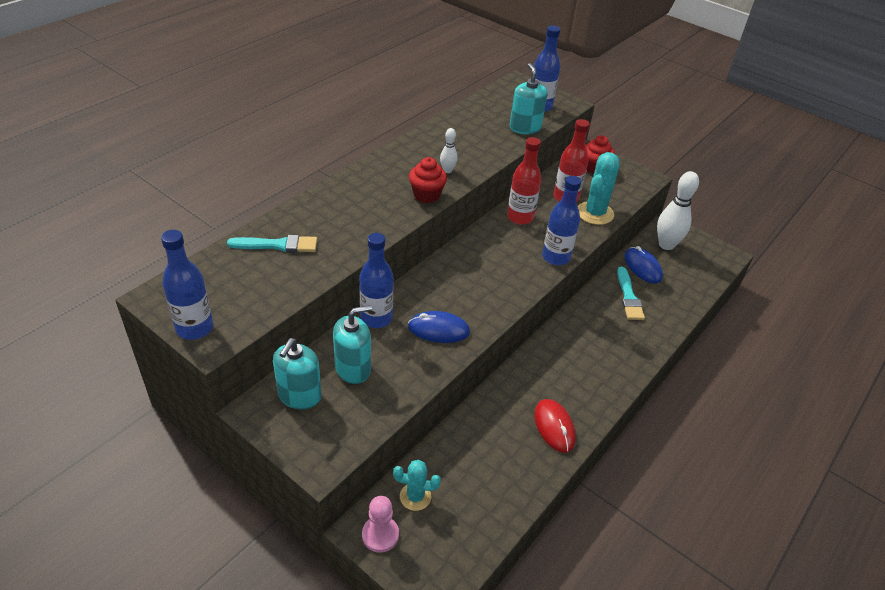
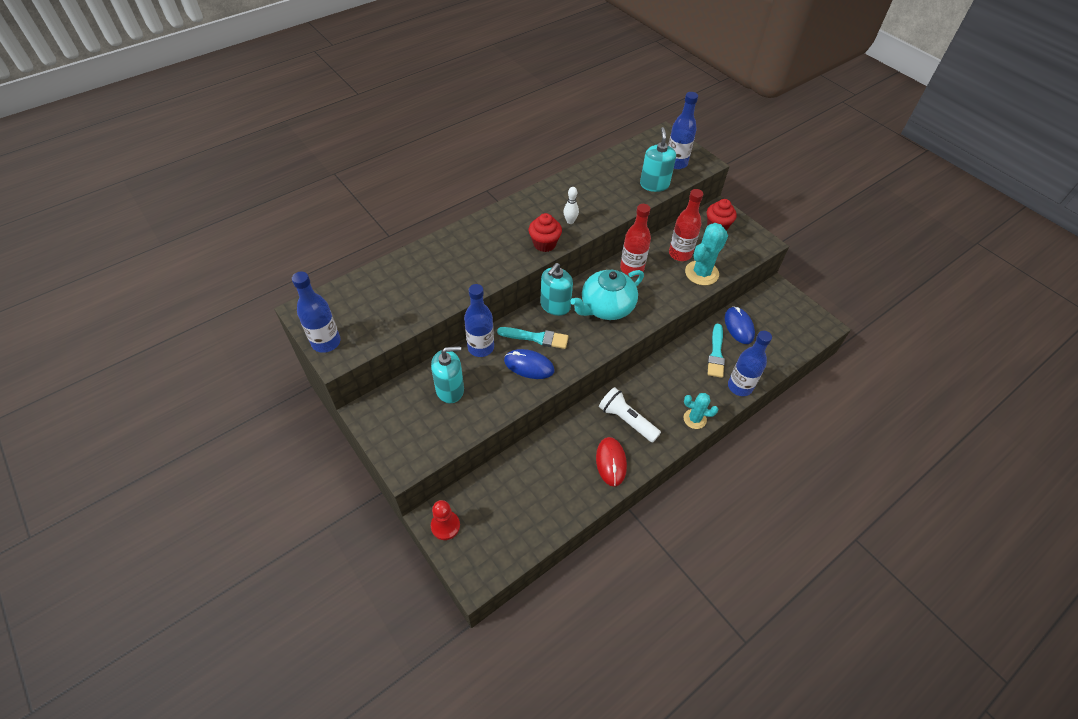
camera: 15 degrees right, 10 degrees up
(277, 245) = (408, 276): turquoise brush -> turquoise brush (536, 338)
(299, 395) = (402, 406): turquoise soap dispenser -> turquoise soap dispenser (555, 306)
(380, 535) = (445, 526): pink pawn -> red pawn
(415, 496) = (480, 500): turquoise cactus -> turquoise cactus (694, 419)
(505, 258) = (606, 307): none -> turquoise teapot
(556, 257) = (651, 312): blue bottle -> blue bottle (740, 386)
(557, 379) = (626, 420): none -> white flashlight
(666, 245) = (769, 307): white bowling pin -> none

